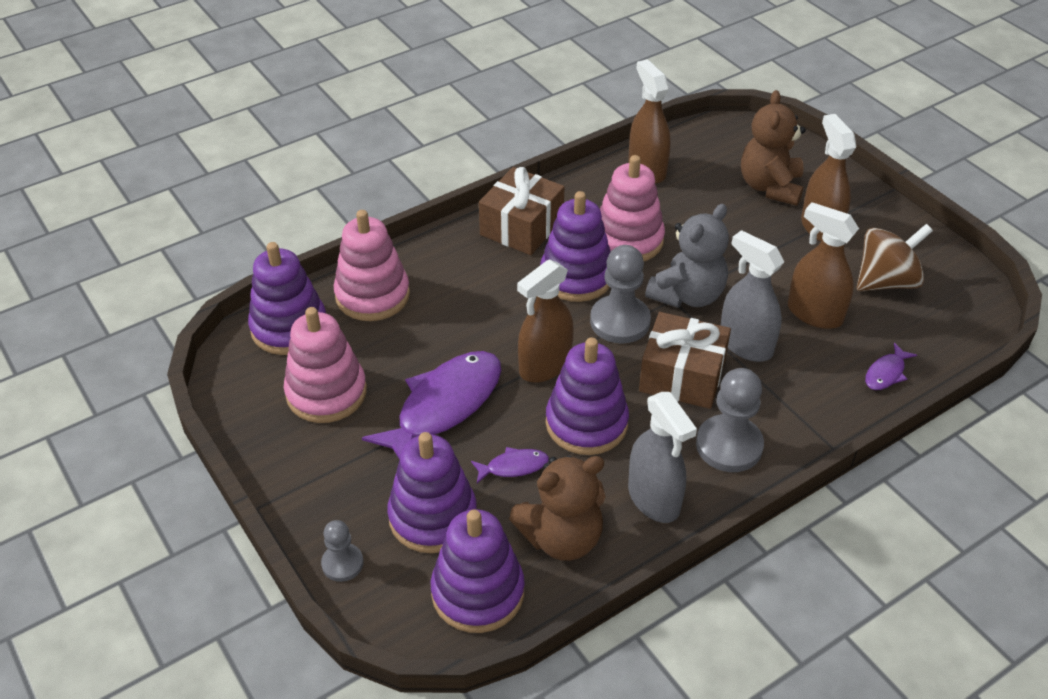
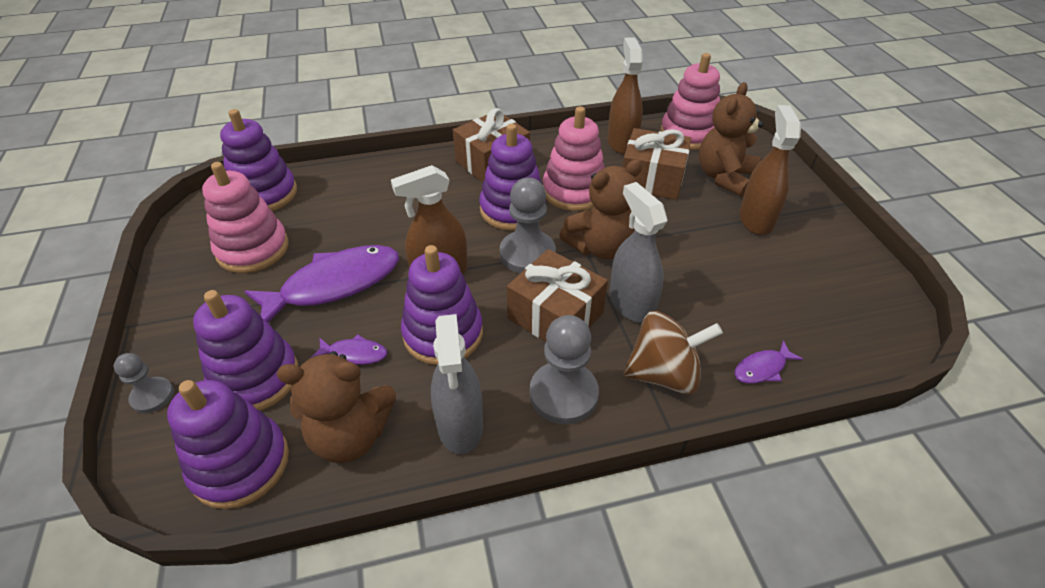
camera: 20 degrees right, 0 degrees up
(372, 295) = (342, 185): pink stacking toy -> pink stacking toy (688, 134)
(687, 295) = (600, 247): grey teddy bear -> brown teddy bear
(700, 206) = (652, 179): none -> brown gift
(814, 314) = (713, 292): brown spray bottle -> none
(886, 281) = (800, 281): brown spinning top -> brown spinning top (664, 374)

